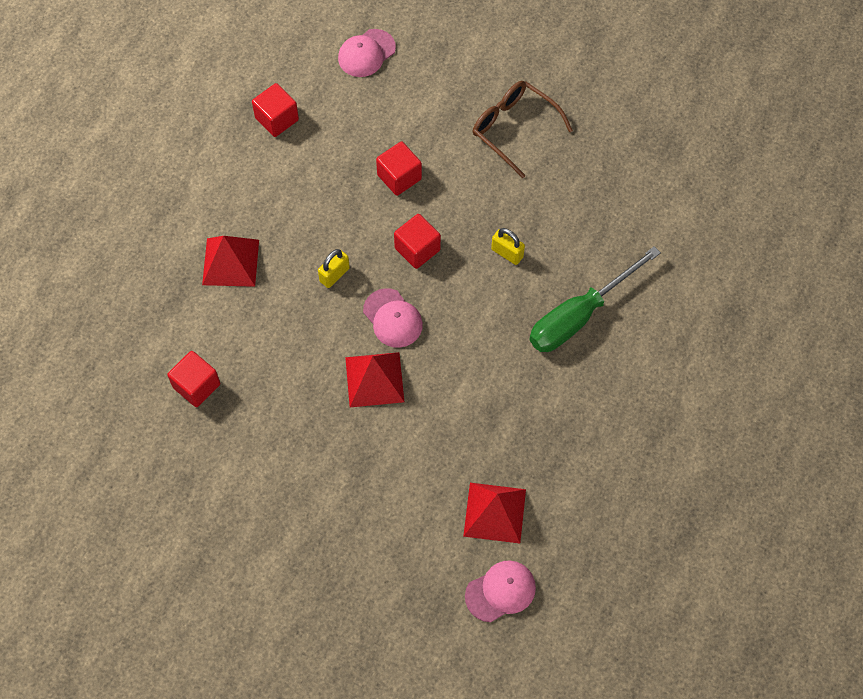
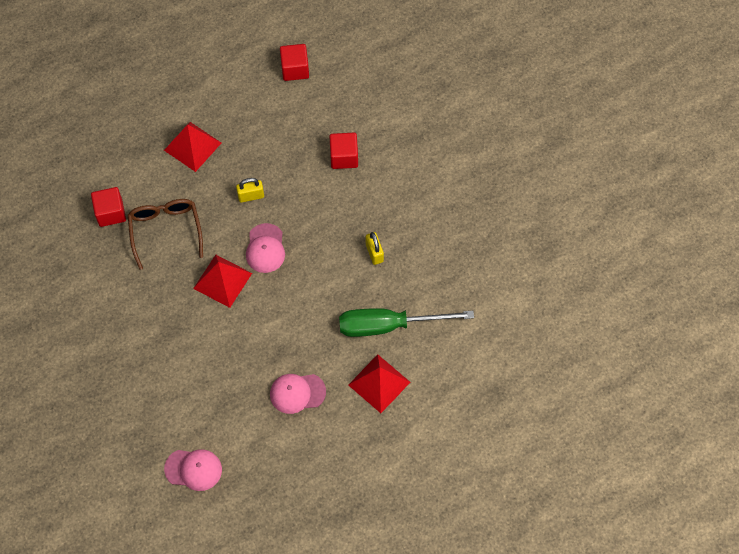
camera: 35 degrees right, 0 degrees up
(366, 53) = (388, 59): pink cap -> pink cap (297, 393)
(417, 249) = (317, 213): red cube -> none
(495, 512) = (230, 417): red pyramid -> red pyramid (379, 383)
(514, 129) = (447, 172): brown glasses -> brown glasses (166, 231)

